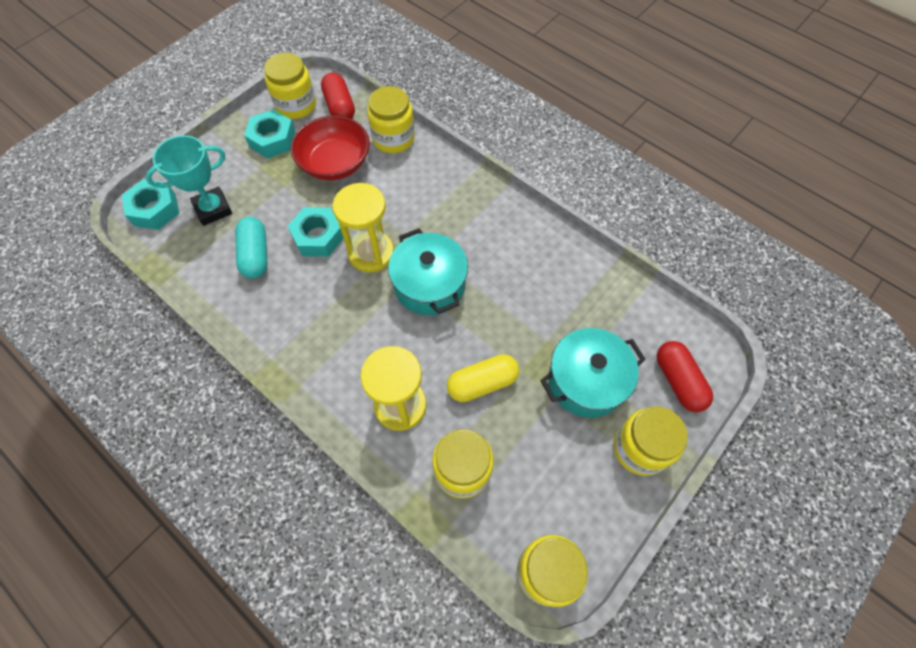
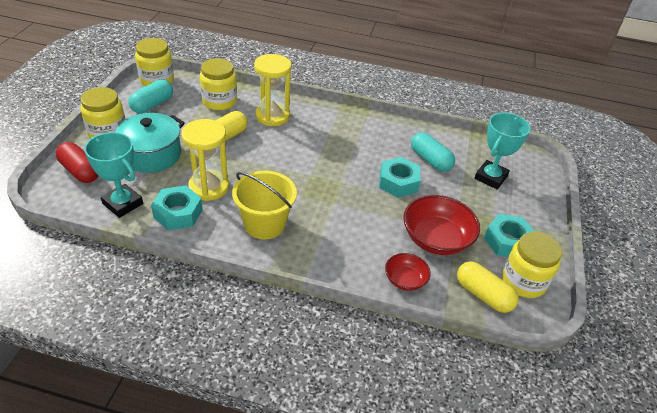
camera: 150 degrees right, 20 degrees down
(155, 210) = (528, 165): turquoise nut -> turquoise nut (178, 213)
(340, 107) = (483, 295): red capsule -> yellow capsule
(371, 253) = (350, 184): yellow hourglass -> yellow hourglass (209, 187)
(393, 138) = (405, 280): yellow jar -> red bowl
(429, 285) = (292, 177): turquoise pot -> none
(489, 234) = (264, 224): none -> yellow bucket
(566, 498) = (152, 104): none -> turquoise capsule
(631, 310) = (123, 204): none -> turquoise trophy

